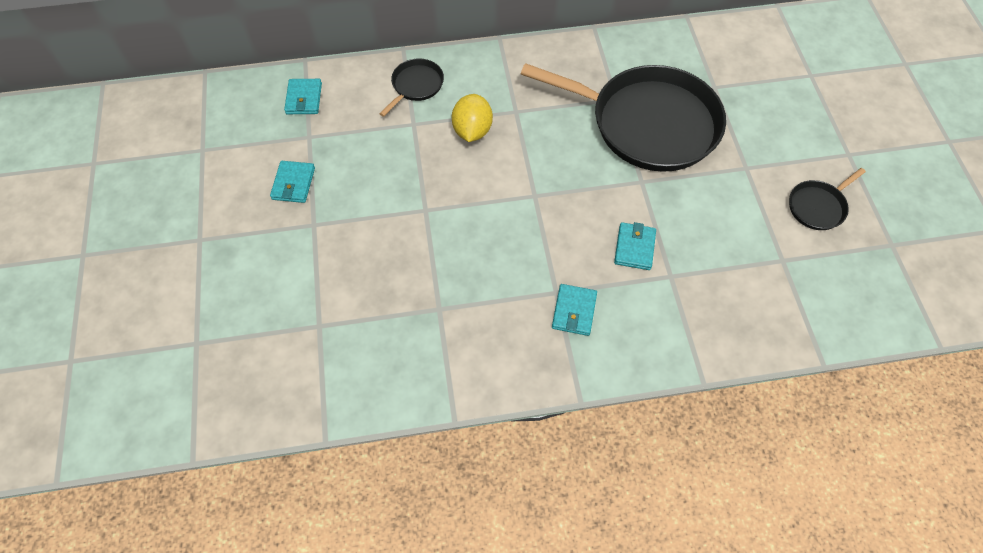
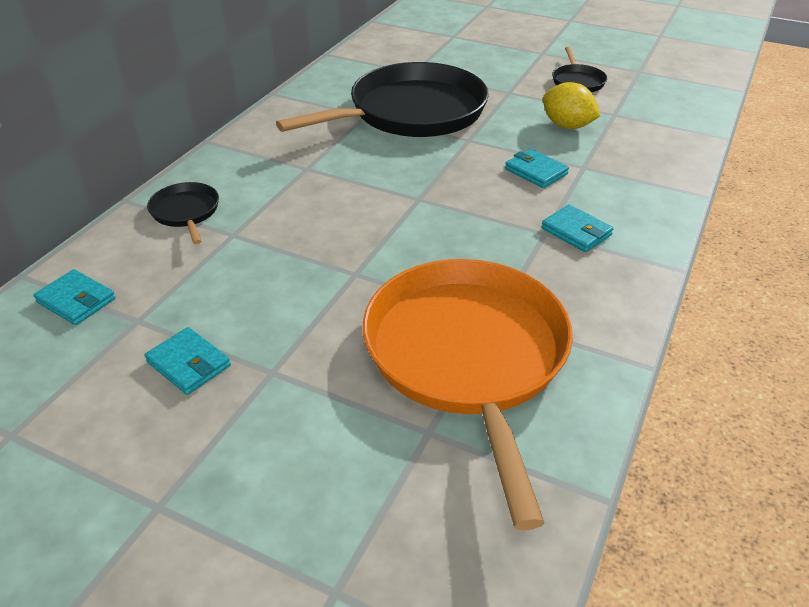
camera: 55 degrees left, 20 degrees down
(392, 312) = (468, 356): none -> orange pan
(472, 131) = (294, 202): yellow lemon -> yellow lemon (567, 126)

